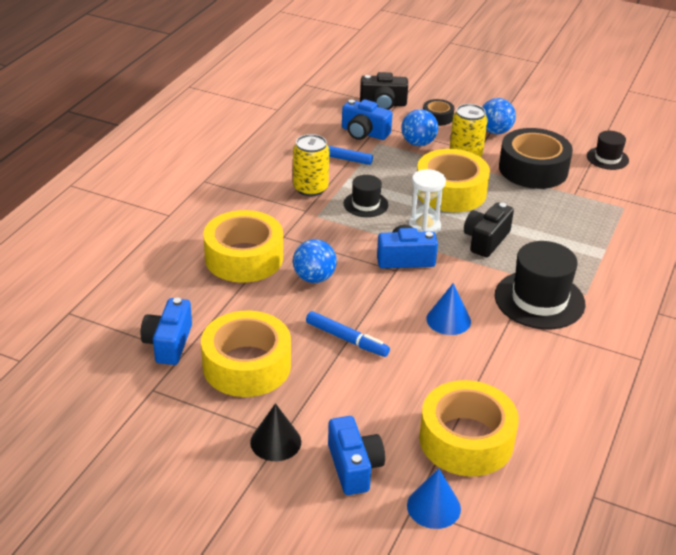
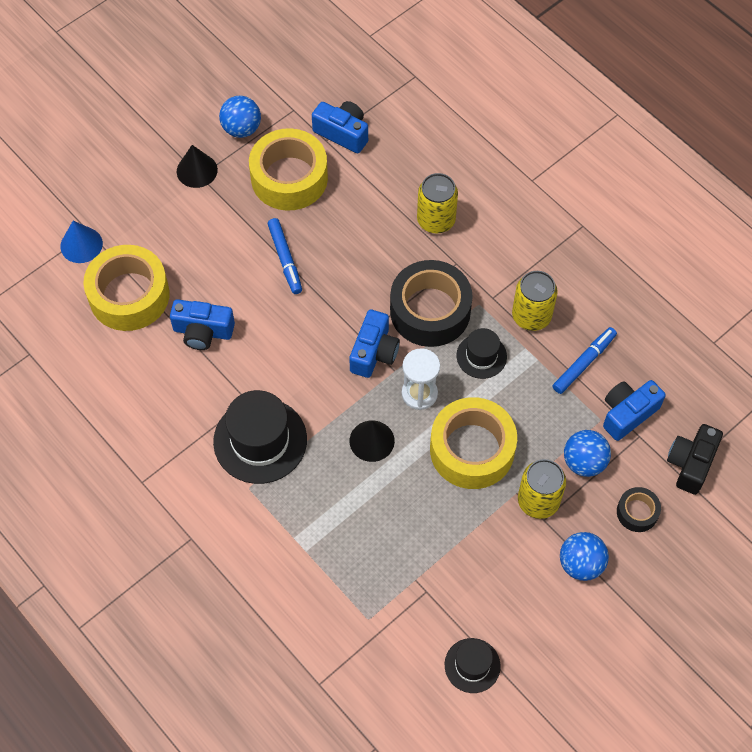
camera: 115 degrees right, 25 degrees up
(244, 258) = (436, 220): yellow tape -> yellow can
(314, 278) = (380, 265): blue ball -> blue ball (241, 129)
(346, 339) = (285, 259): blue marker -> blue marker turned 75 degrees counterclockwise
(354, 467) = (145, 210): blue camera -> blue camera (203, 332)
(448, 320) = (271, 349): blue cone -> none
(486, 240) = (372, 441): black camera -> black cone
(533, 169) = (482, 562): black tape -> black tape (430, 311)

